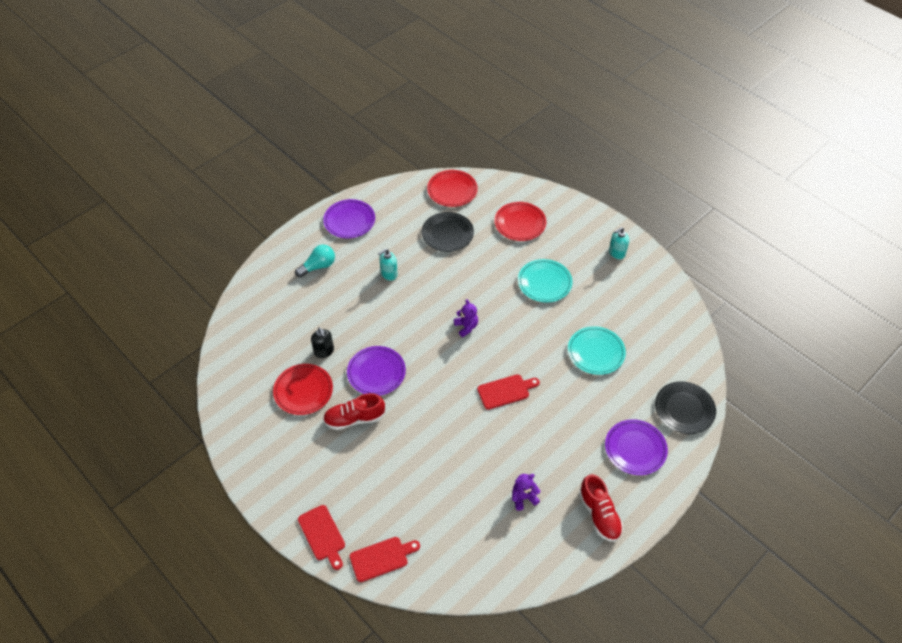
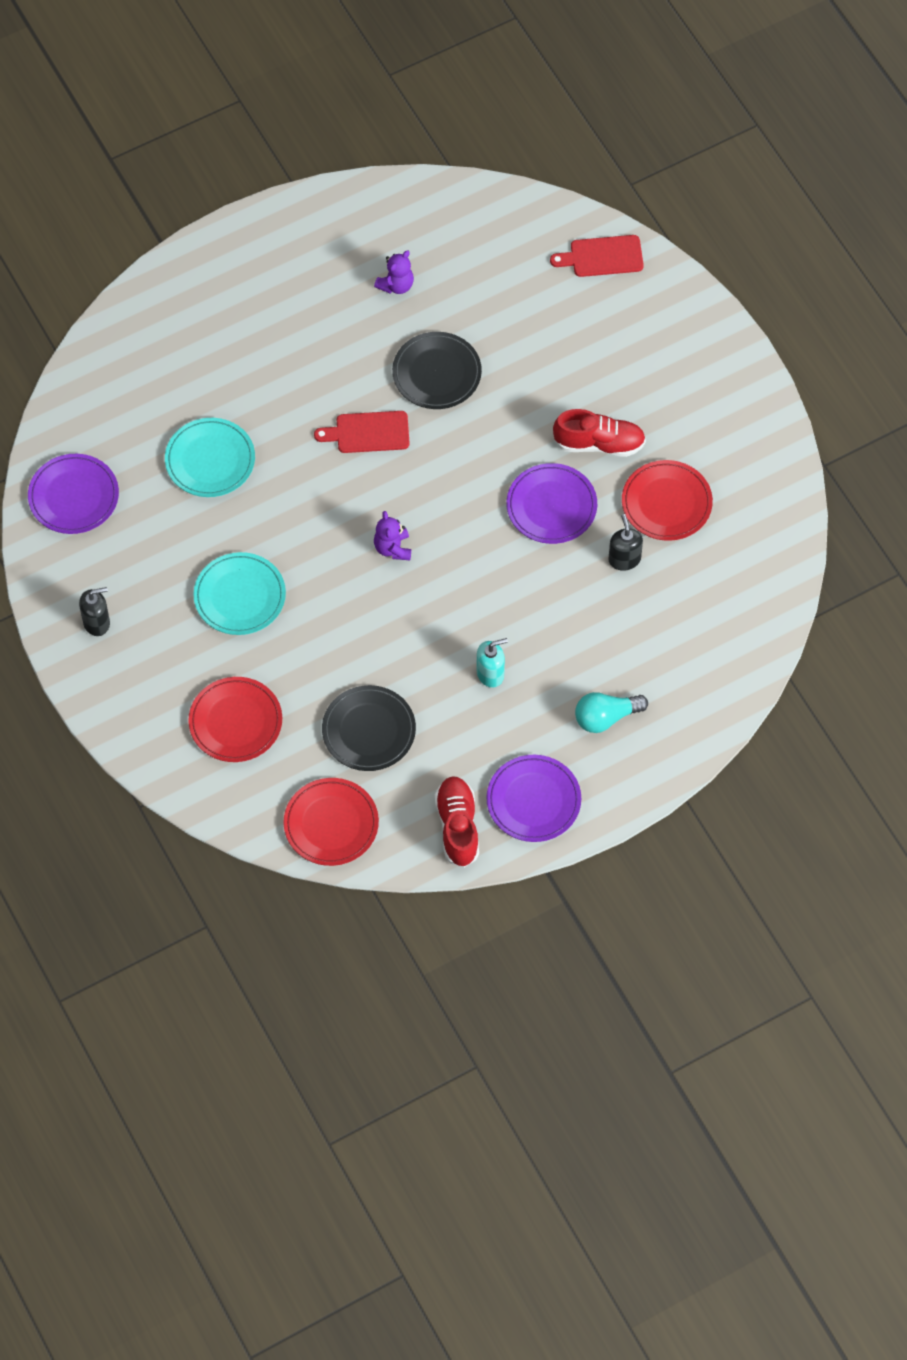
camera: 165 degrees left, 10 degrees up
(322, 535) = (673, 300): red cutting board -> none
(523, 498) = (396, 285): purple teddy bear -> purple teddy bear turned 45 degrees counterclockwise
(599, 514) = (305, 243): red shoe -> red shoe (457, 827)
(616, 253) = (97, 622): turquoise soap dispenser -> black soap dispenser
(635, 448) = (219, 311): purple plate -> purple plate (73, 496)
(684, 409) = (123, 347): black plate -> black plate (437, 373)

